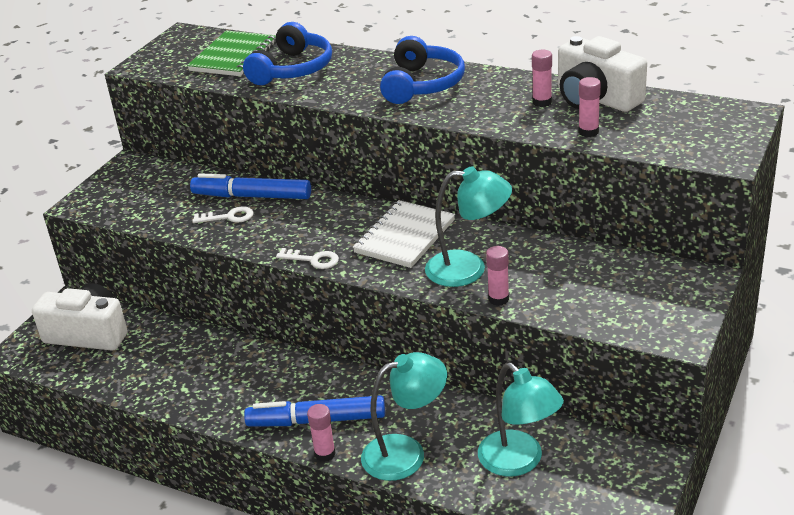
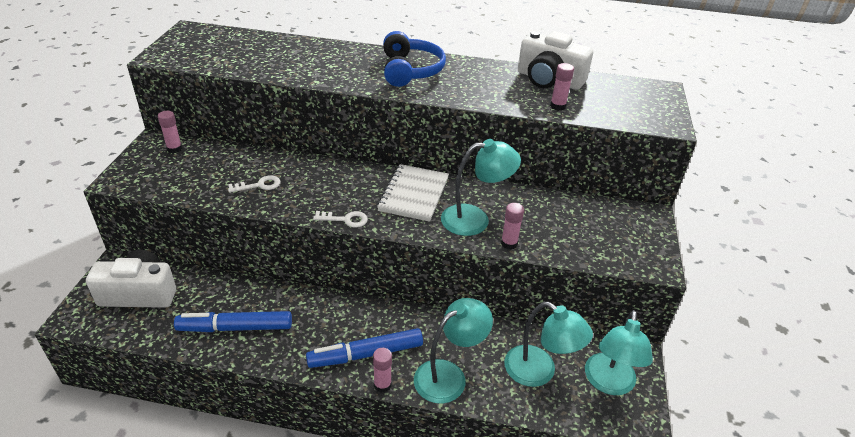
camera: 20 degrees left, 5 degrees up
(234, 56) = (242, 48): green notebook -> none
(252, 196) = (274, 166): blue marker -> blue marker (235, 328)
(292, 69) = (297, 59): blue headphones -> none
(542, 102) = (510, 83): pink glue stick -> pink glue stick (174, 149)
(604, 484) = (608, 383): none -> turquoise lamp

